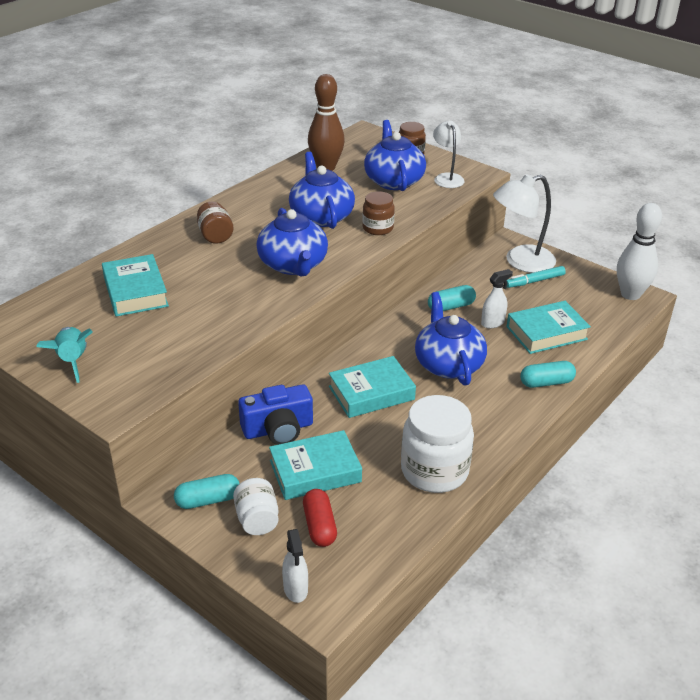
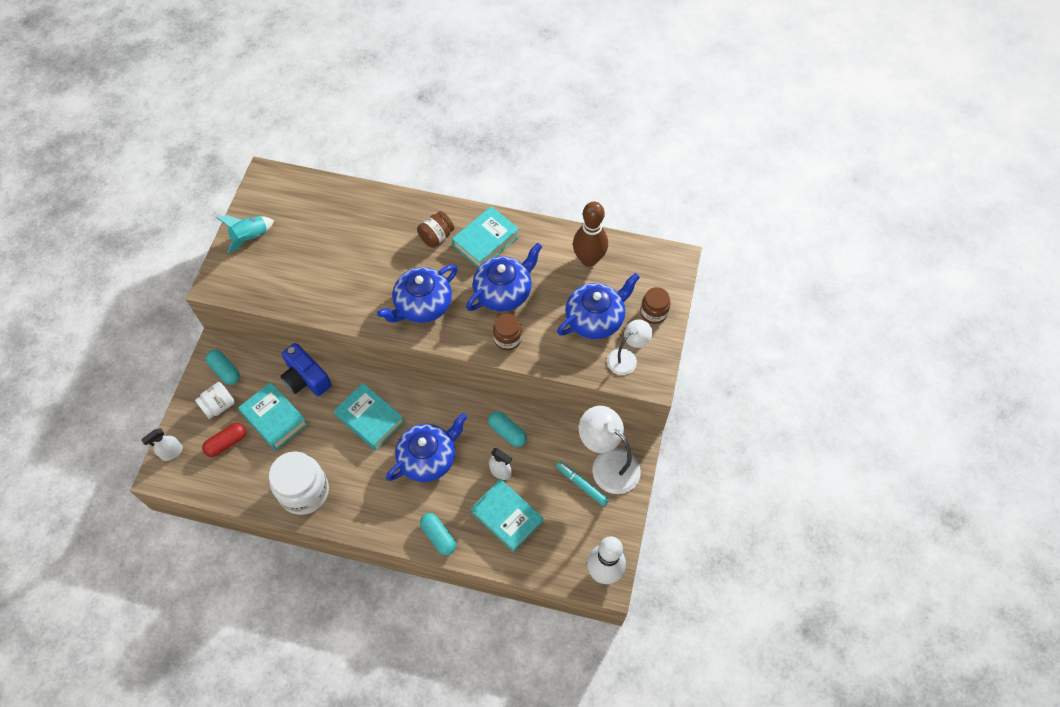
camera: 65 degrees right, 25 degrees up
(135, 292) = (340, 228): turquoise book -> turquoise book (486, 241)

